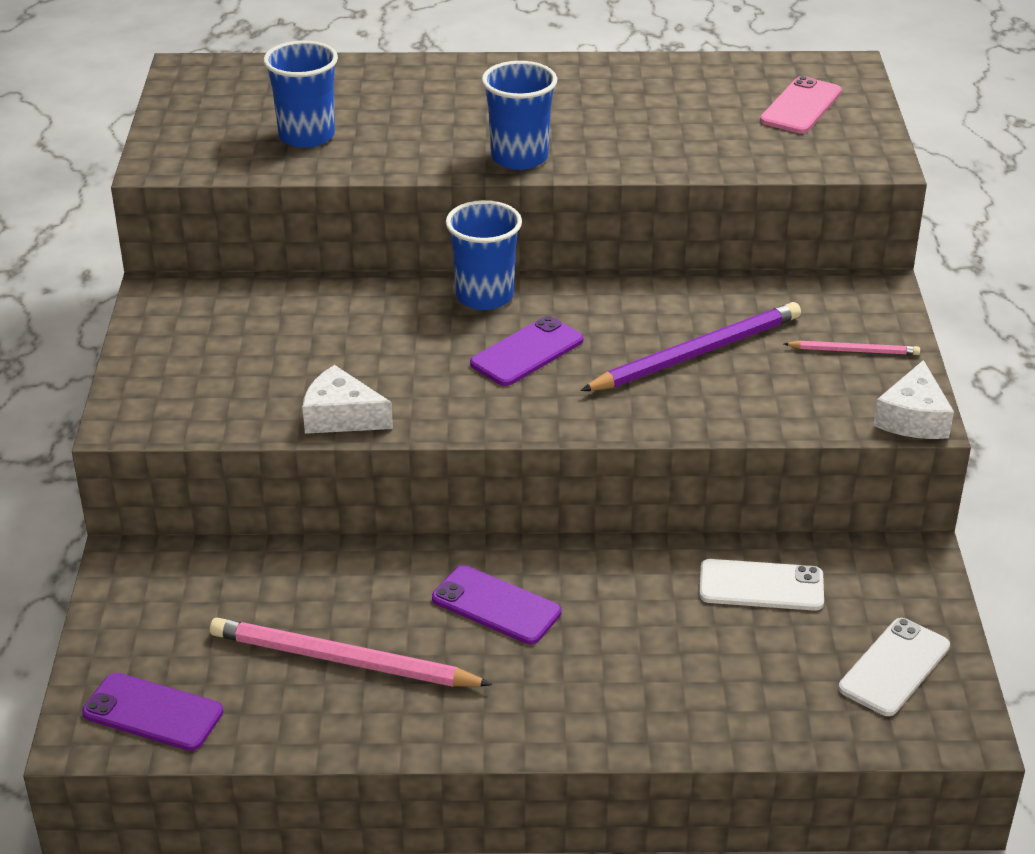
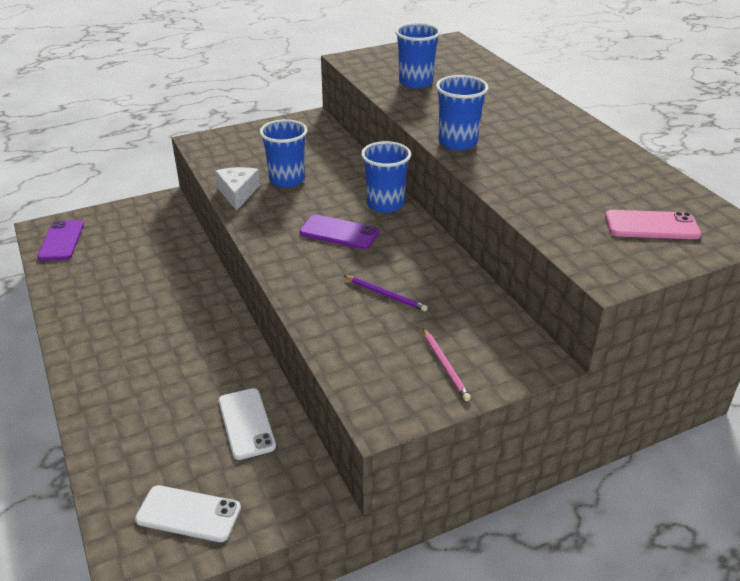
camera: 65 degrees right, 0 degrees up
(341, 362) = (287, 180): none -> blue cup
(344, 661) = (115, 282): pink pencil -> none
(496, 605) = (179, 319): purple phone -> none
(695, 353) = (385, 295): purple pencil -> purple pencil, size x0.51
(913, 418) = (379, 416): white cheese -> none

